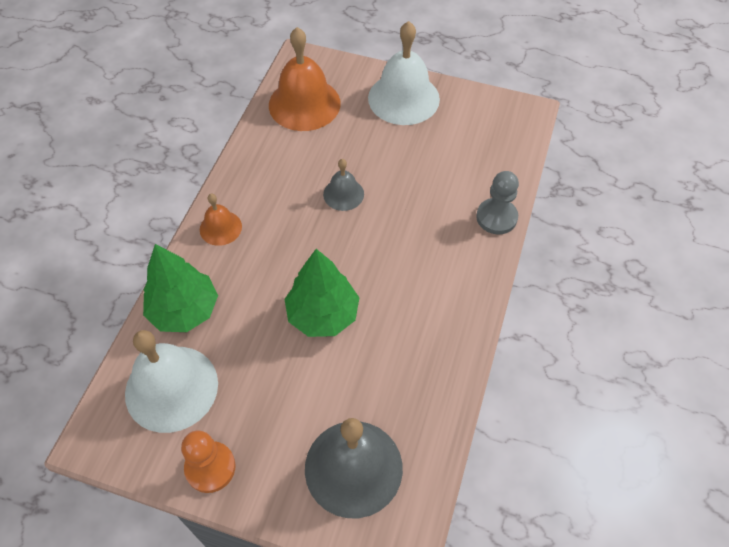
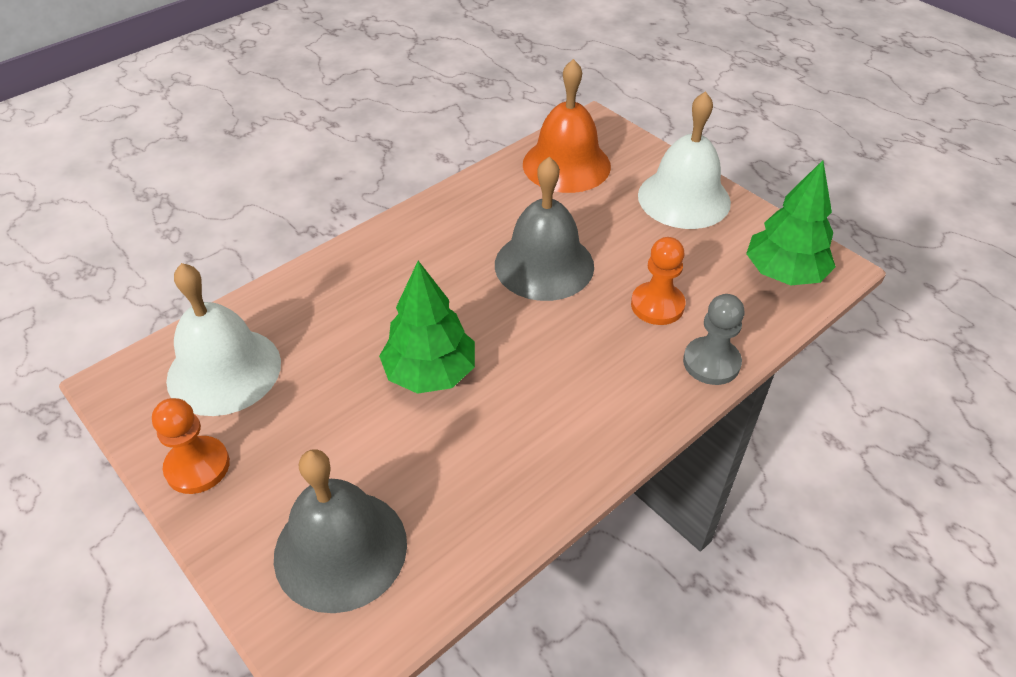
camera: 30 degrees right, 10 degrees down
(184, 310) = (294, 304): green tree -> green tree (784, 274)
(220, 228) = (390, 244): orange bell -> none
(343, 194) = (544, 265): grey bell -> grey bell, size x1.92
(438, 191) = (657, 305): none -> orange pawn

